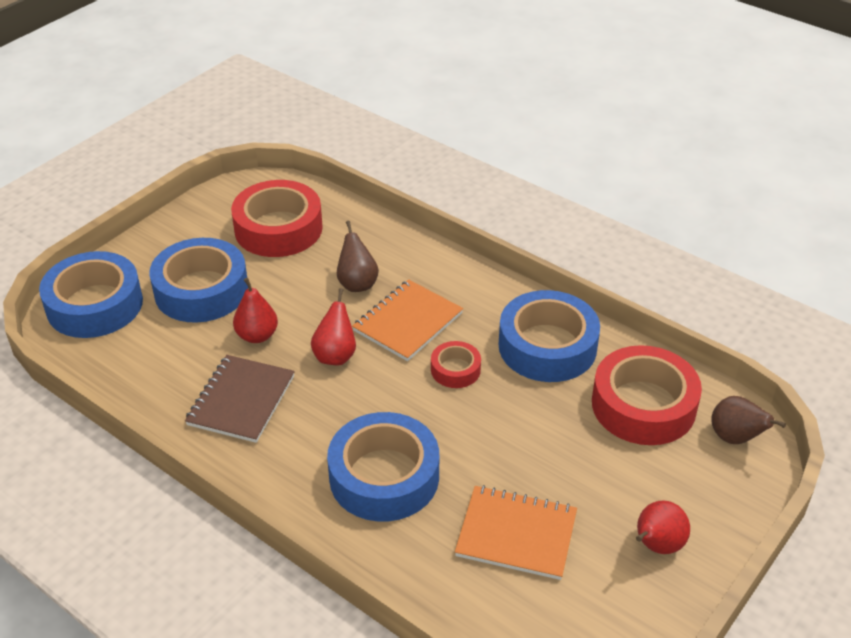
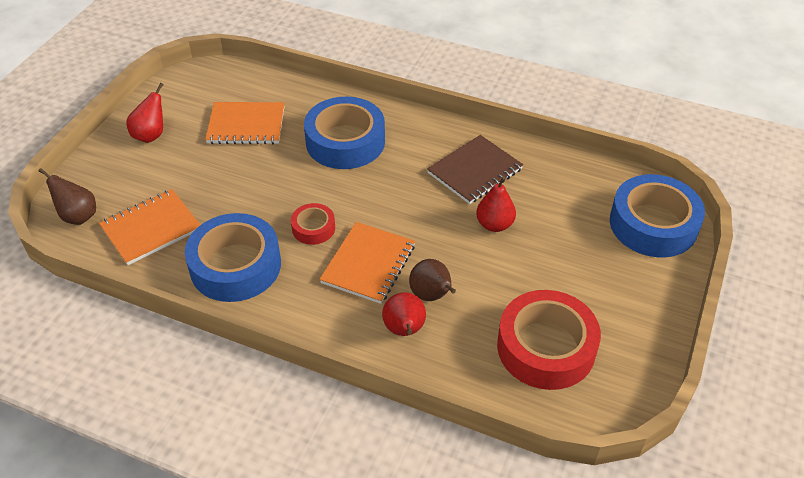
camera: 165 degrees right, 5 degrees up
(201, 290) = (572, 258): blue tape -> none
(241, 400) = (475, 171): brown notebook -> brown notebook turned 45 degrees clockwise
(335, 355) = (419, 220): red pear -> red pear (404, 330)
(643, 405) = (151, 228): red tape -> orange notebook

